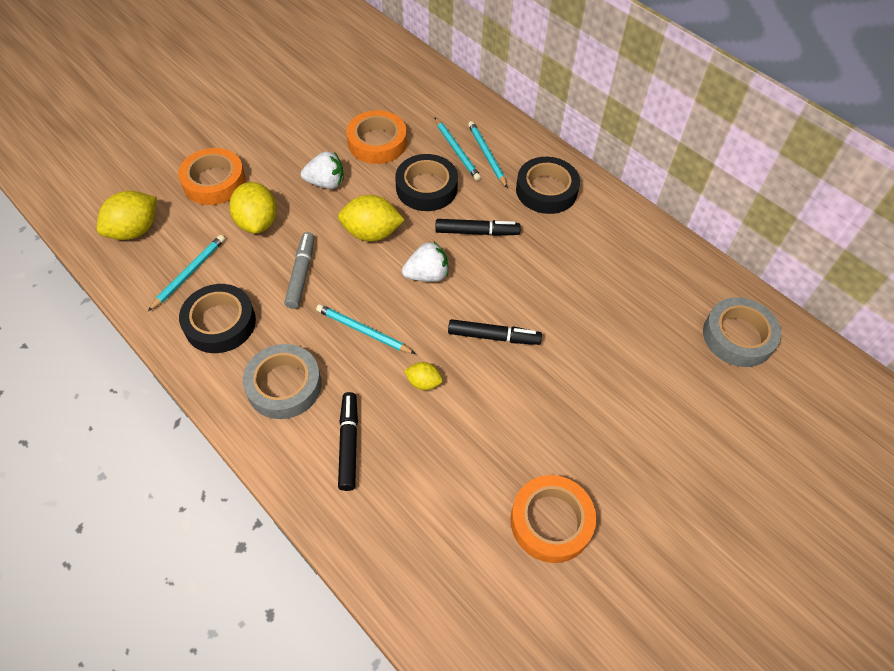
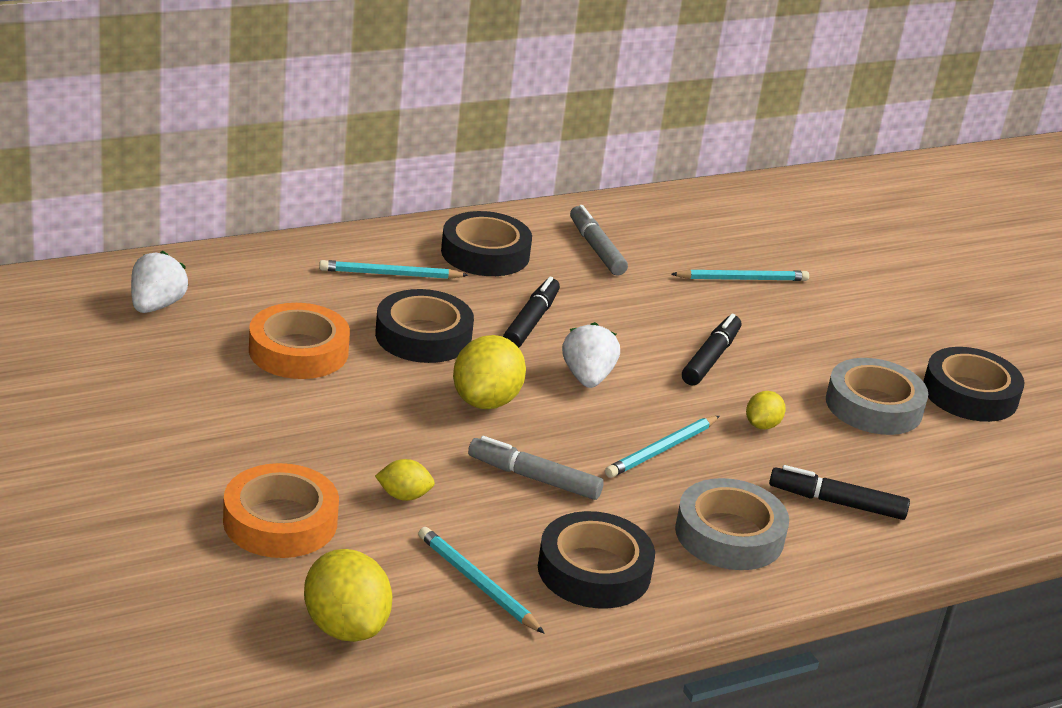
camera: 75 degrees left, 25 degrees down
(257, 222) = (404, 496): yellow lemon -> yellow lemon, size x0.54
(326, 183) = (357, 415): white strawberry -> white strawberry (156, 306)
(456, 151) = (364, 294): turquoise pencil -> turquoise pencil (742, 279)
(551, 521) = (970, 394): orange tape -> black tape
(598, 243) = (596, 249): none -> grey marker
(738, 336) = (769, 216): grey tape -> grey tape (873, 406)

